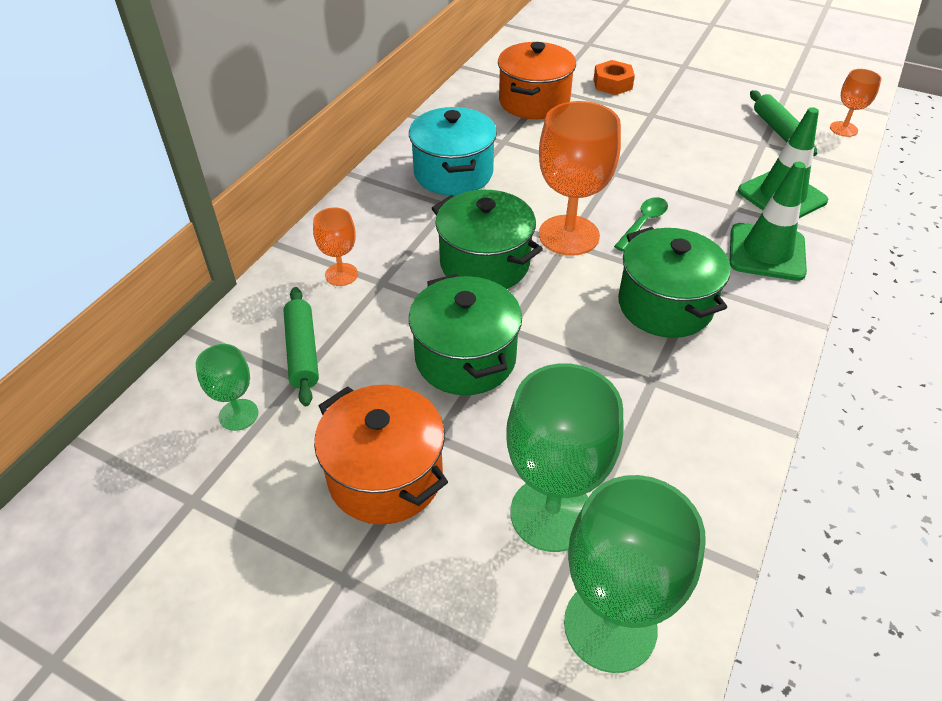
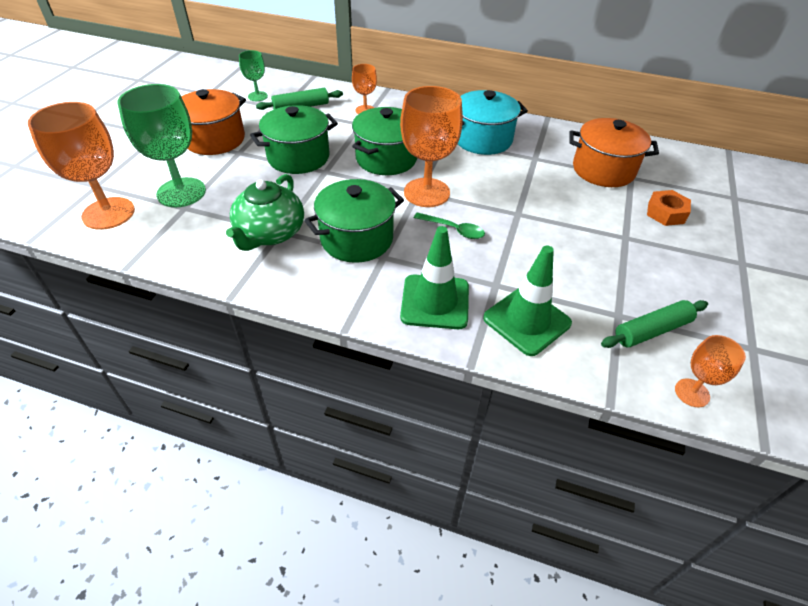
camera: 80 degrees right, 0 degrees up
(610, 625) = (108, 213): green goblet -> orange goblet
(658, 392) = (270, 233): none -> green teapot

